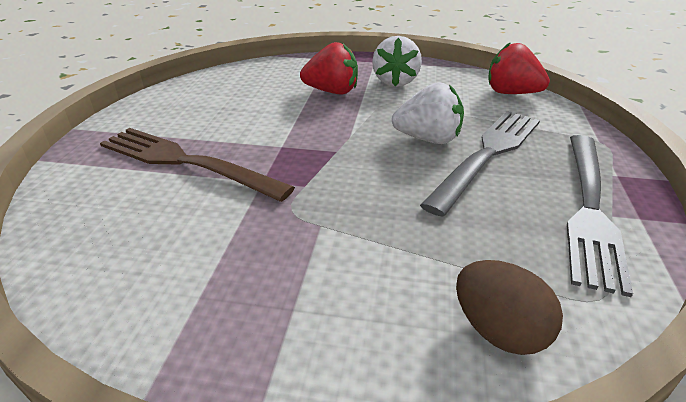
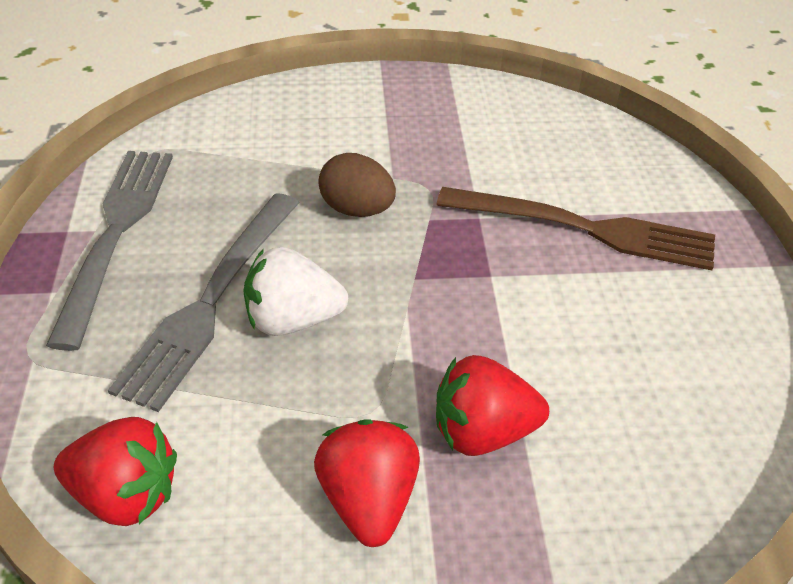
camera: 165 degrees right, 10 degrees up
(395, 82) = (368, 500): white strawberry -> red strawberry
(499, 331) = (238, 120): brown egg -> brown egg (357, 209)

